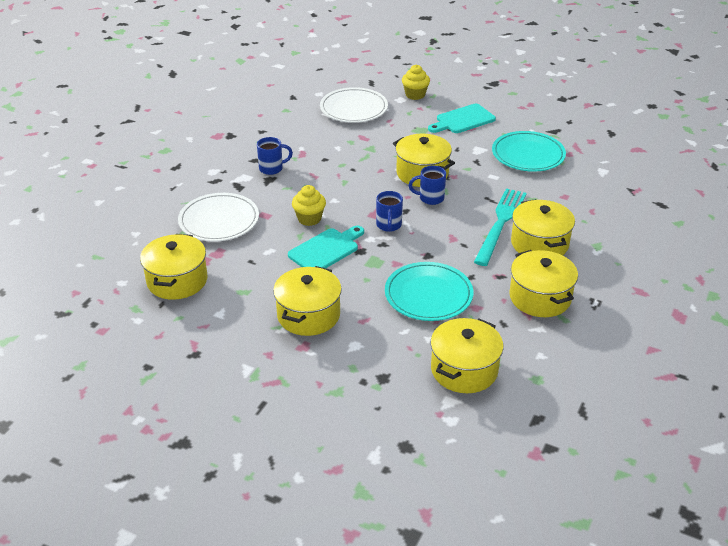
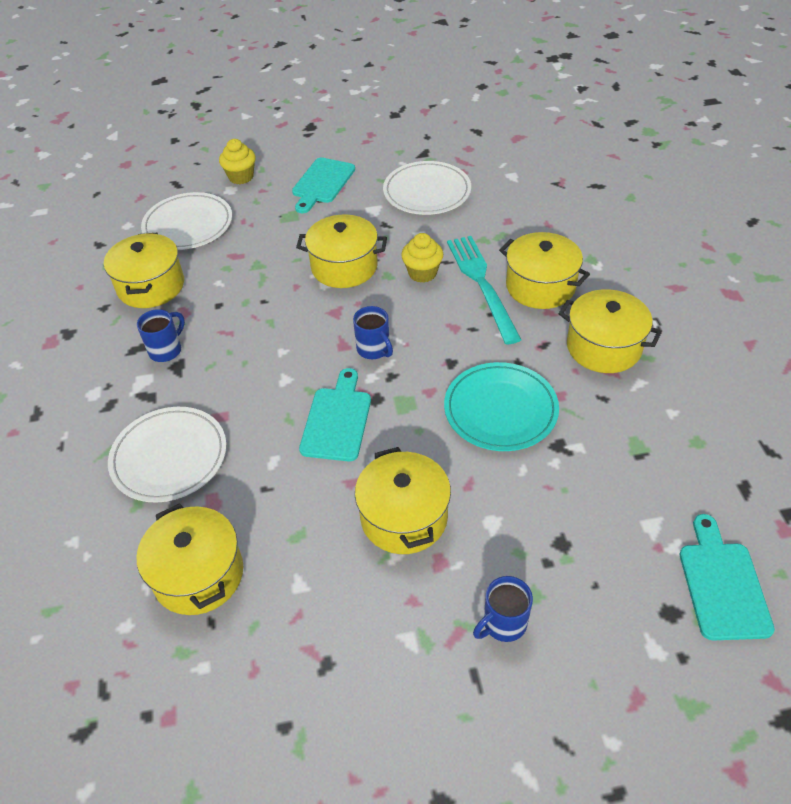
camera: 35 degrees left, 10 degrees up
(309, 219) = (278, 391): yellow cupcake -> yellow cupcake (422, 273)
(430, 198) = (383, 292): blue mug -> blue mug (503, 623)
(455, 454) = (722, 584): none -> turquoise cutting board
(464, 370) = (625, 477): yellow pot -> yellow pot (151, 286)
(528, 155) = (427, 192): turquoise plate -> white plate

